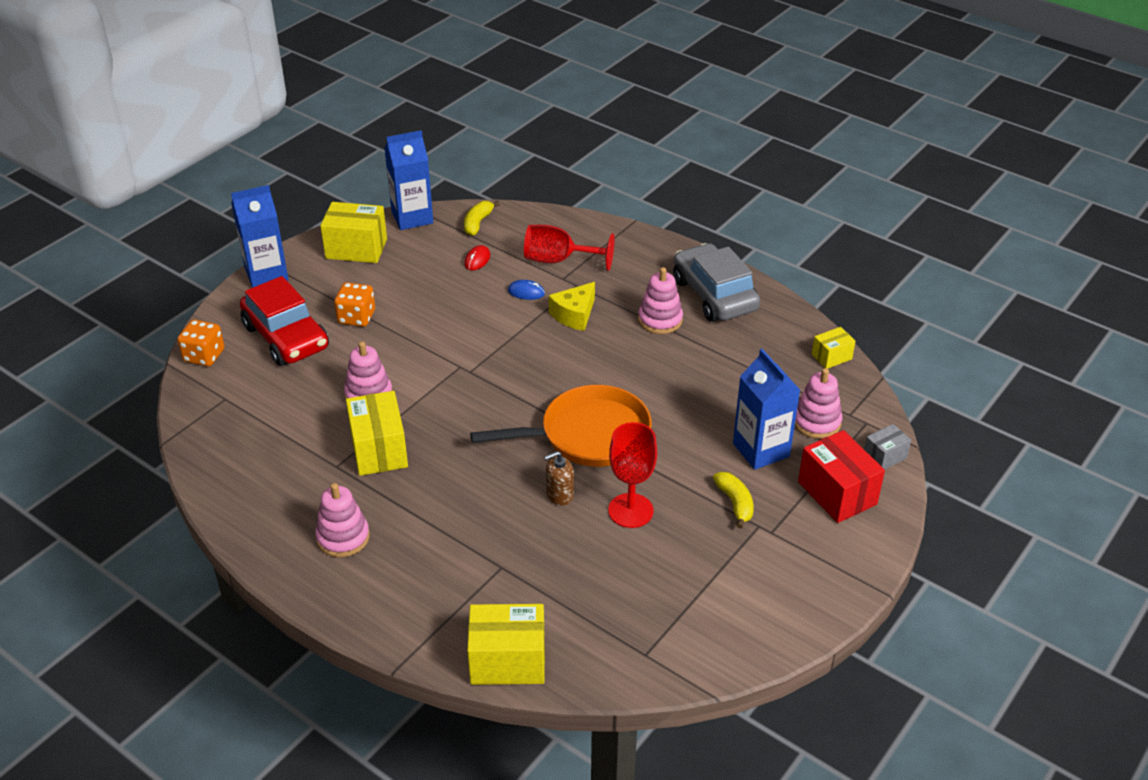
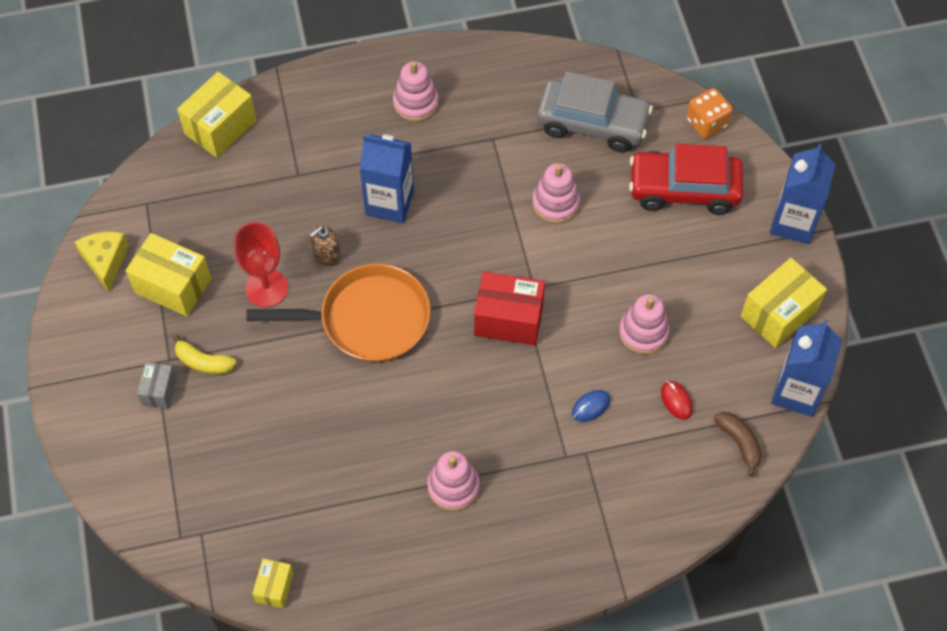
camera: 130 degrees right, 20 degrees up
(356, 317) = (668, 253): orange dice -> none
(379, 450) = (485, 173): yellow box -> yellow box (173, 286)
(477, 223) = (739, 443): yellow banana -> brown banana
(558, 260) = (616, 470): red goblet -> none
(559, 495) = (327, 255): brown soap dispenser -> brown soap dispenser turned 150 degrees counterclockwise
(574, 315) = (523, 421): yellow cheese -> yellow cheese (105, 261)
(588, 435) = (368, 319): orange pan -> orange pan turned 120 degrees counterclockwise
(714, 295) = (445, 564): grey car -> grey car (592, 123)
(761, 450) = (233, 428): blue carton -> blue carton (389, 203)
(816, 422) = (219, 498): pink stacking toy -> pink stacking toy (643, 332)
(837, 493) = (140, 441): red box -> red box (508, 319)
(884, 457) = (136, 513): grey box -> grey box (159, 391)

